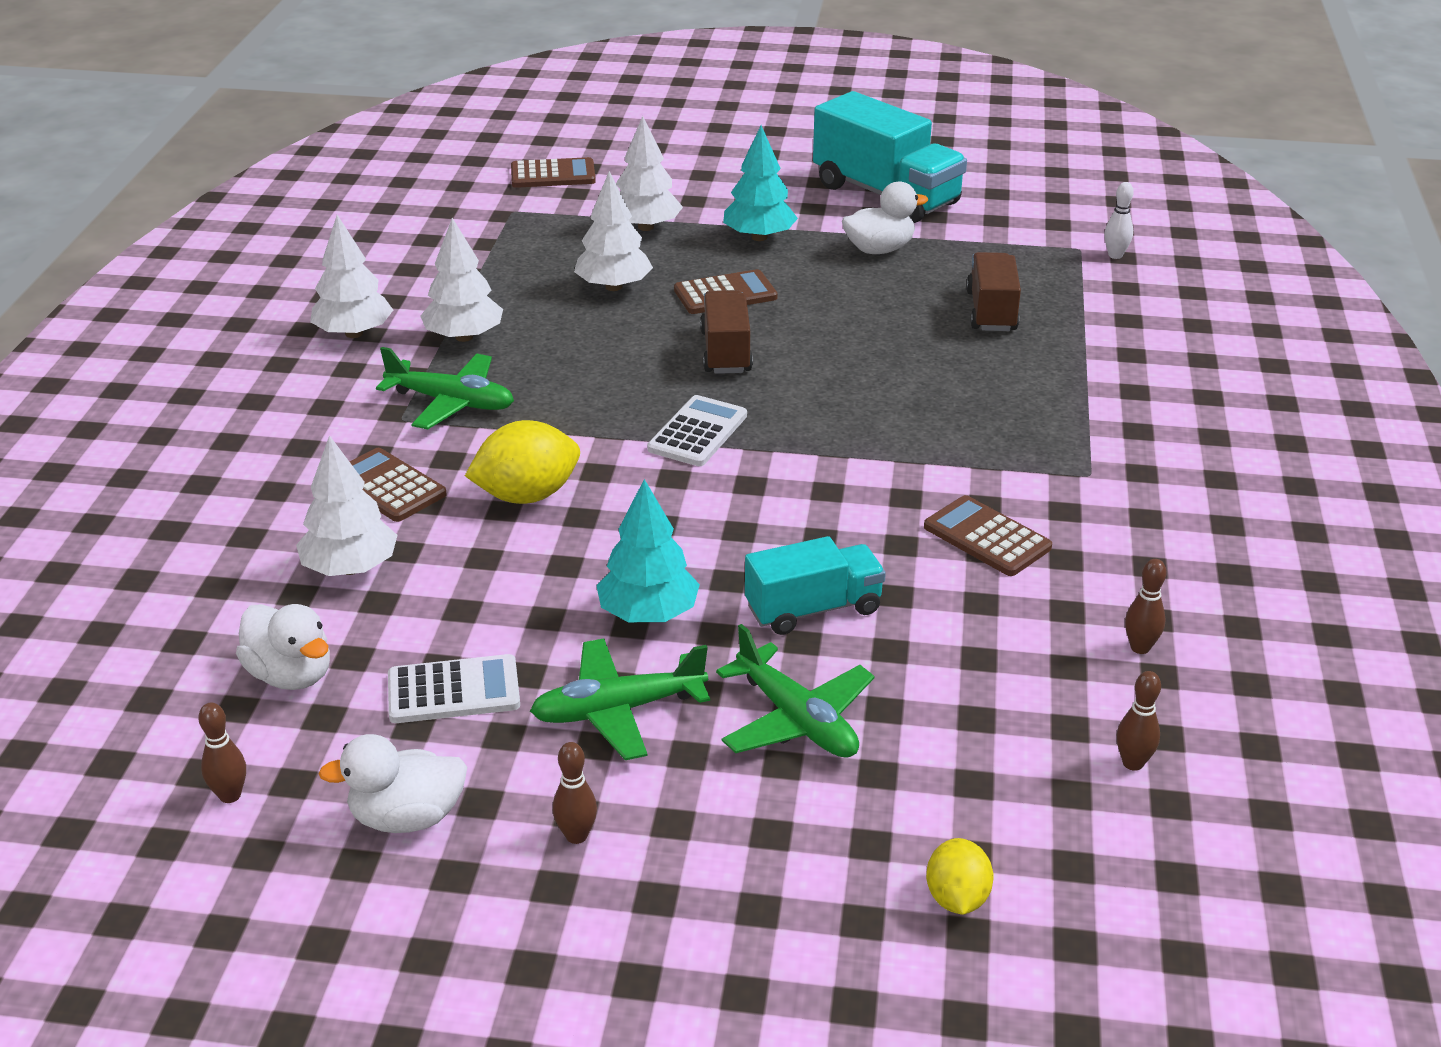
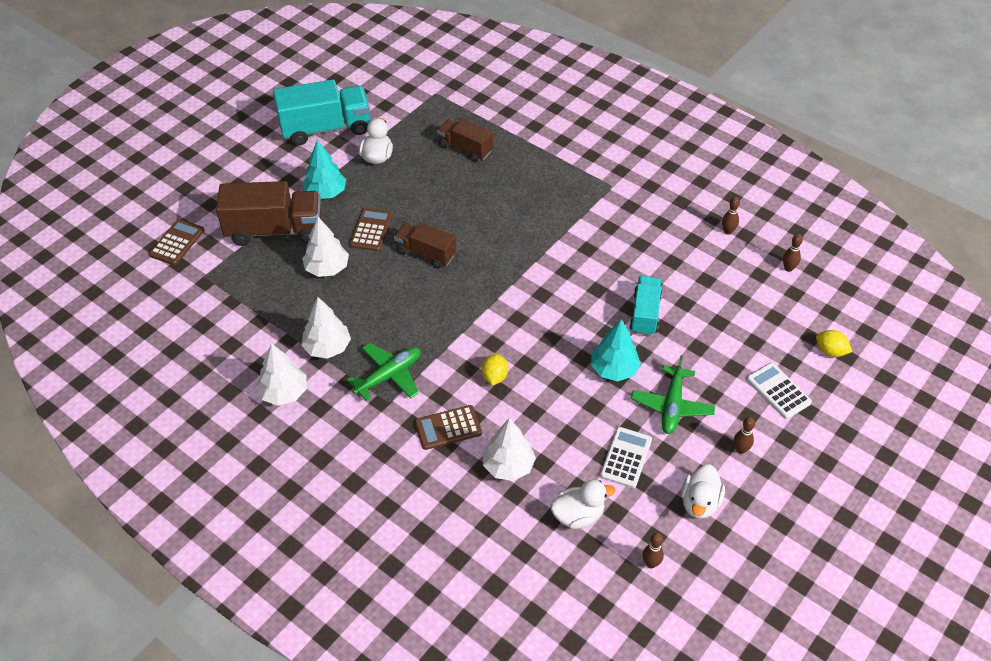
camera: 60 degrees left, 15 degrees up
(527, 495) = (494, 377): yellow lemon -> yellow lemon, size x0.61
(645, 227) = (275, 230): white tree -> brown truck
(697, 432) = (487, 294): white calculator -> white calculator (778, 391)
(797, 720) = (711, 351): green plane -> none
(987, 537) = (632, 238): brown calculator -> none
(1115, 255) = (451, 86): white bowling pin -> none

